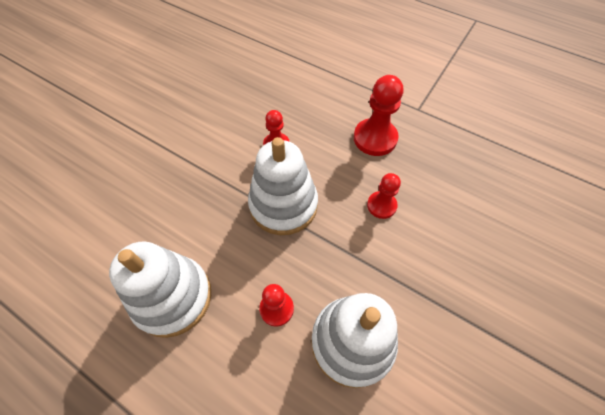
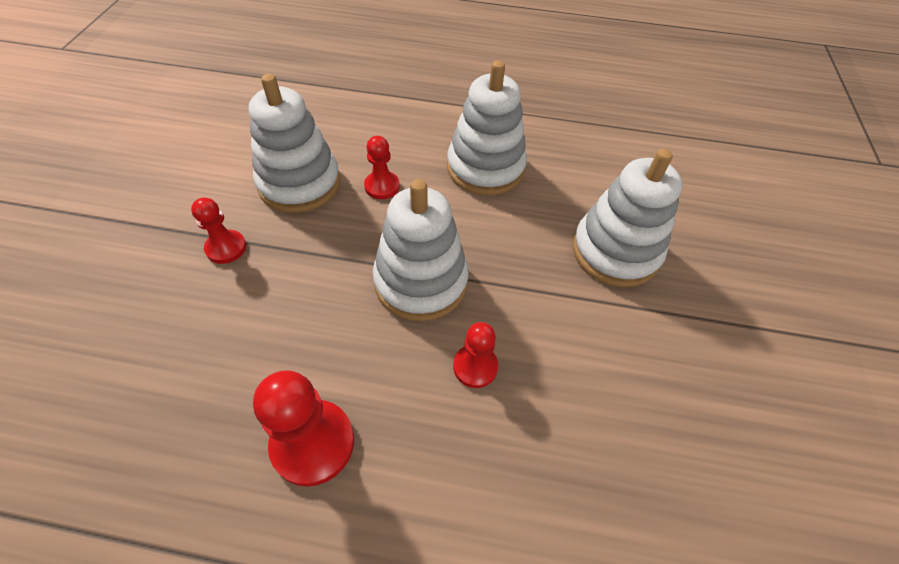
camera: 155 degrees right, 5 degrees down
(139, 182) = (615, 251): none -> white stacking toy
(381, 205) = (286, 323): red pawn -> red pawn (226, 248)

